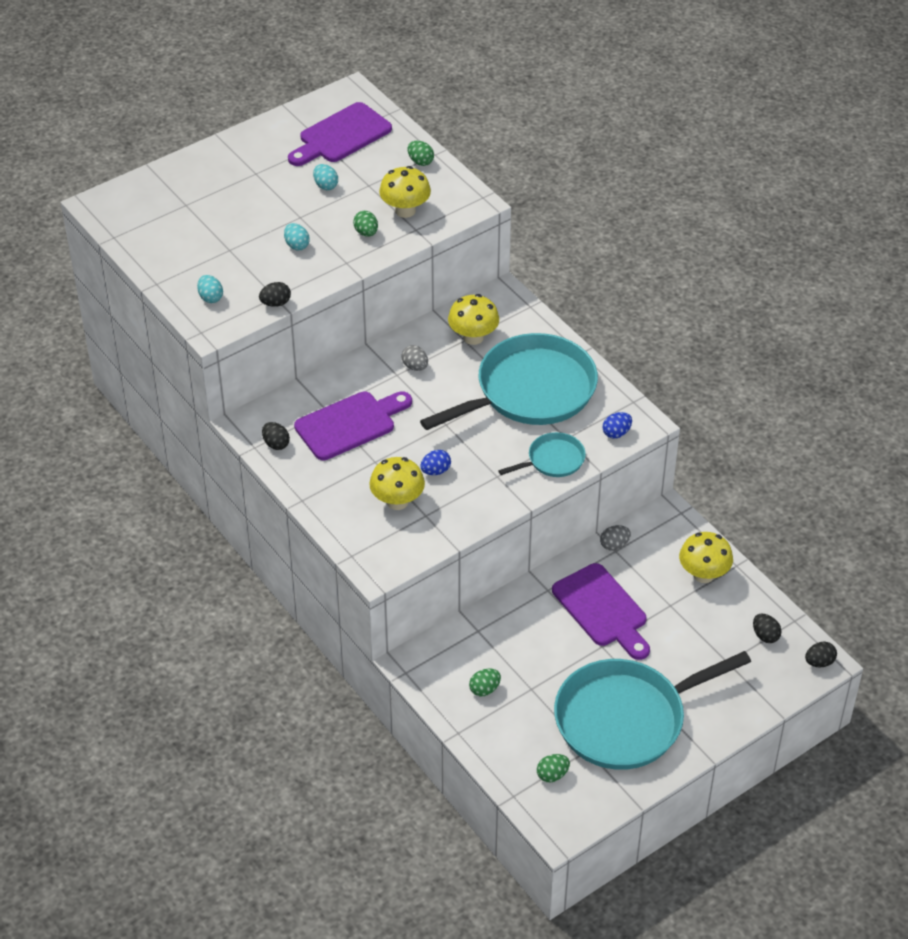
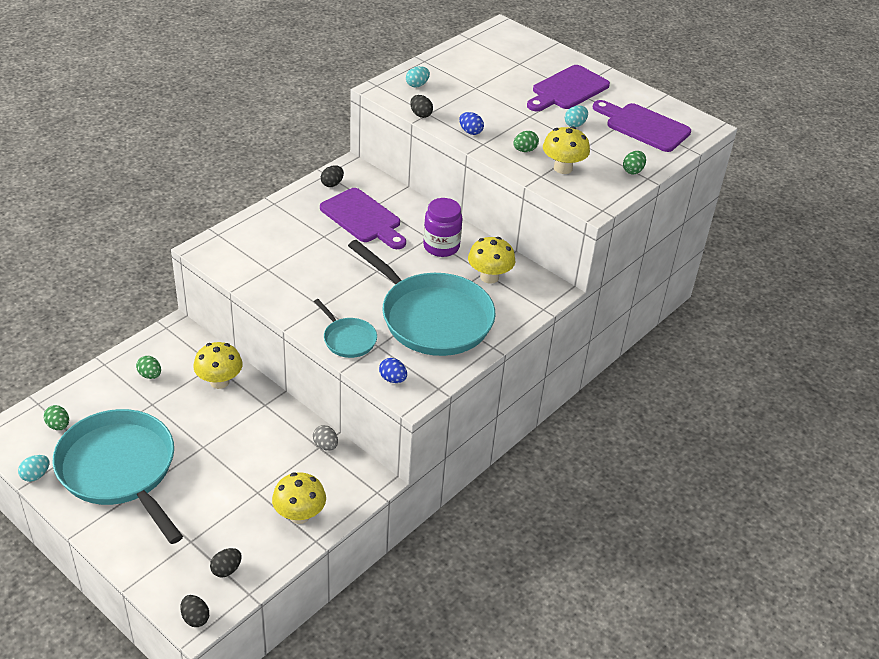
camera: 75 degrees right, 5 degrees down
(297, 245) = (494, 118): turquoise egg -> turquoise egg (36, 475)
(397, 501) = (281, 252): yellow mushroom -> yellow mushroom (219, 381)
(415, 366) = (441, 247): grey egg -> purple jar
(435, 471) = (320, 270): blue egg -> blue egg (470, 132)
(602, 610) = (246, 443): purple cutting board -> purple cutting board (567, 90)

